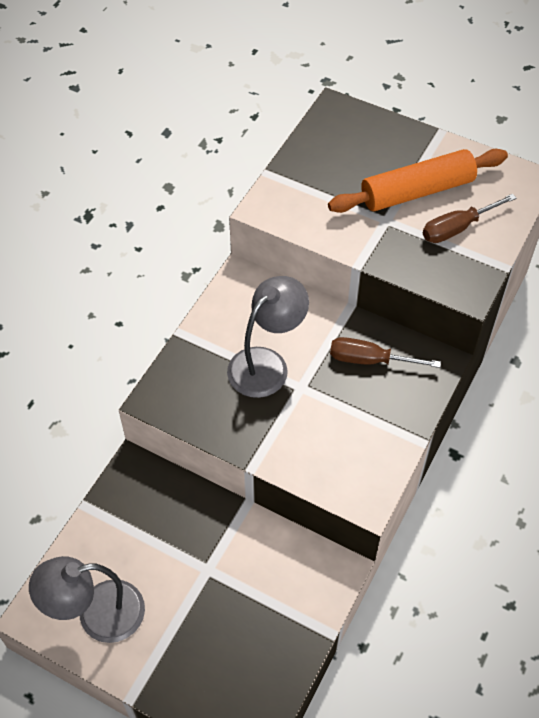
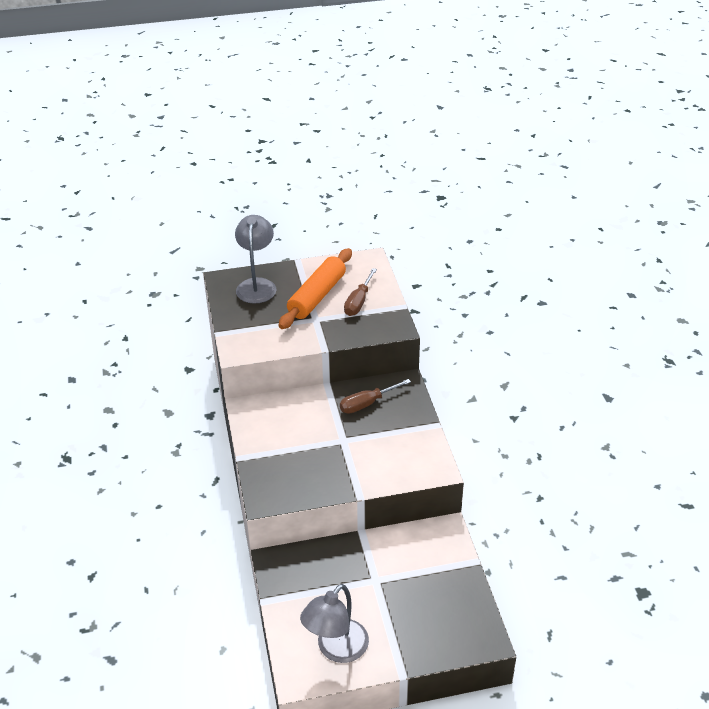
camera: 40 degrees left, 15 degrees down
(266, 363) = (310, 441): grey lamp -> grey lamp (257, 285)

